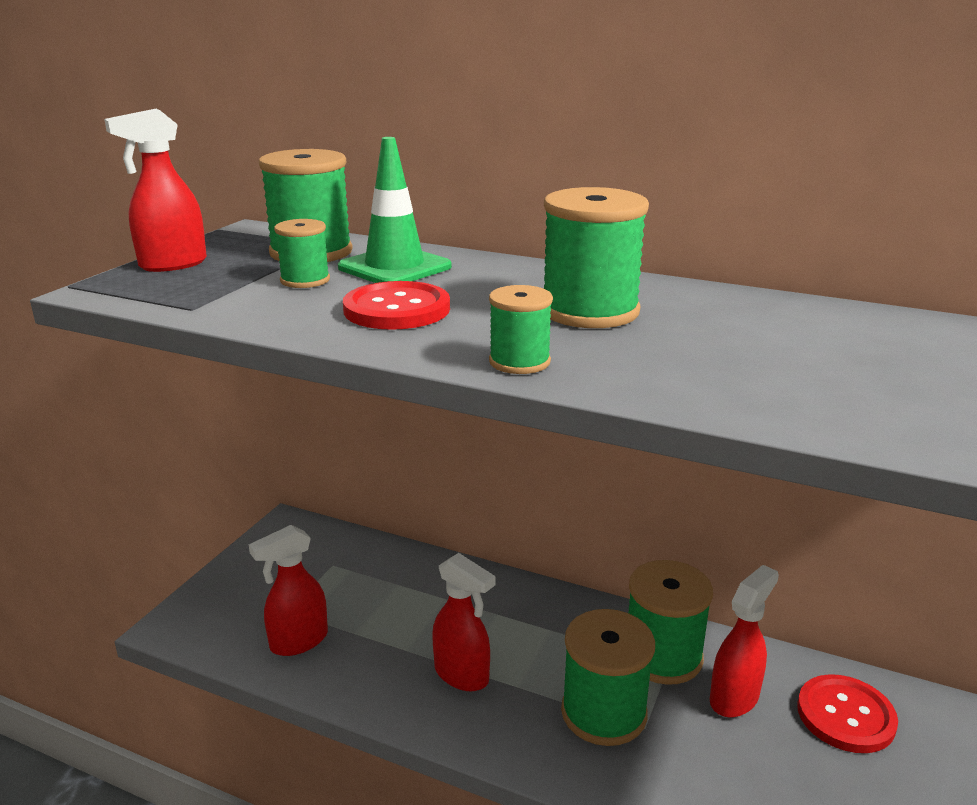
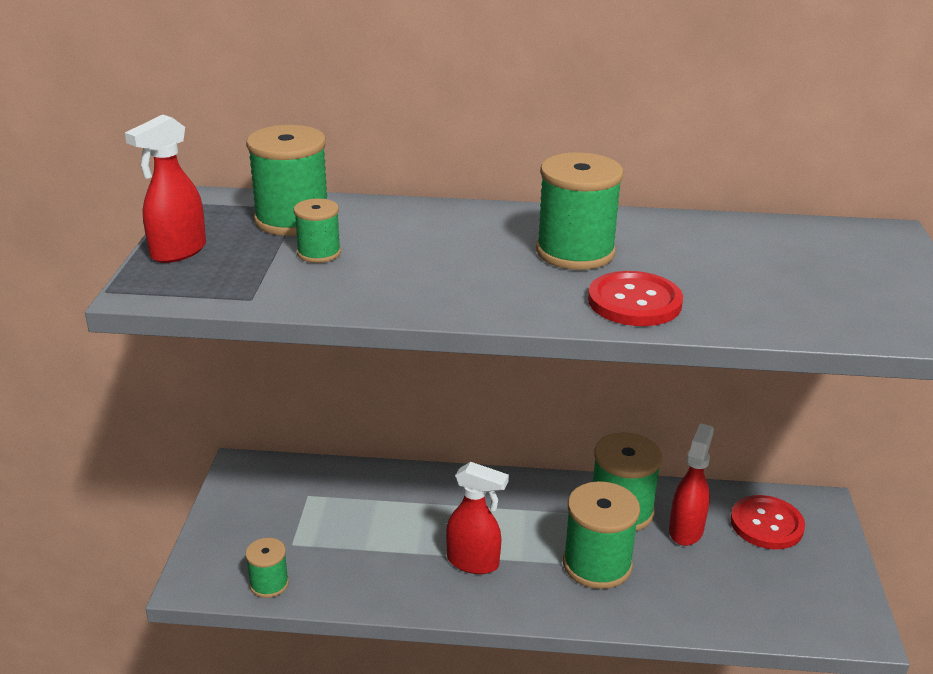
camera: 20 degrees left, 5 degrees up
(298, 642) = (319, 568): red spray bottle -> none
(394, 267) = (382, 227): green traffic cone -> none
(397, 309) = (425, 273): red button -> red button (634, 302)
(519, 362) = (561, 309): green spool -> green spool (269, 584)

